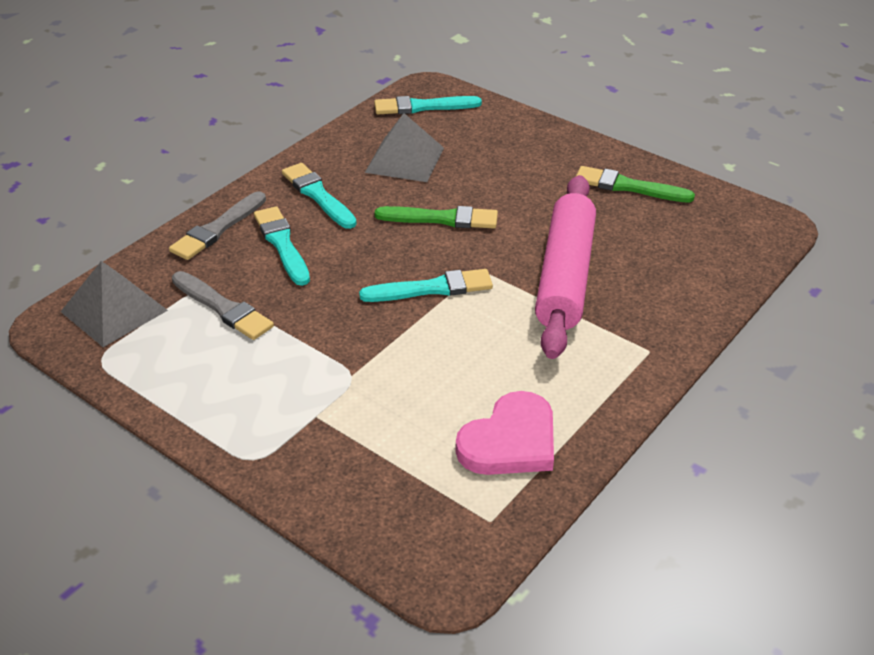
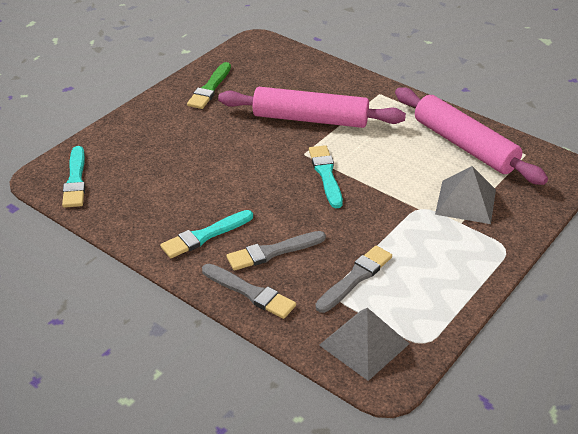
camera: 90 degrees left, 0 degrees up
(282, 244) = (273, 252): turquoise brush -> grey brush
(404, 160) = (158, 189): grey pyramid -> grey pyramid (465, 201)
(441, 219) = (243, 170): green brush -> none
(510, 441) = (464, 145): pink heart -> pink rolling pin

